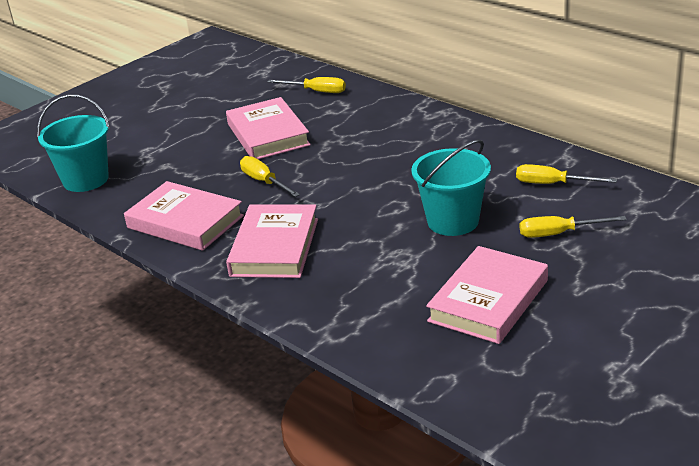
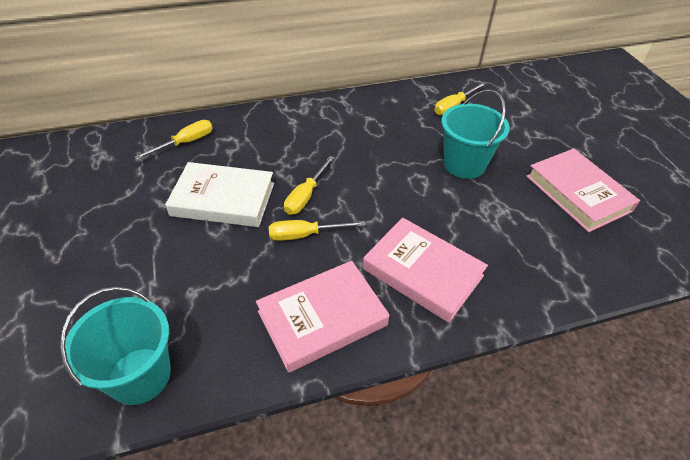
camera: 65 degrees left, 15 degrees up
(268, 134) = (223, 199): pink book -> white book
(559, 233) = (516, 131): yellow screwdriver -> yellow screwdriver (305, 196)

